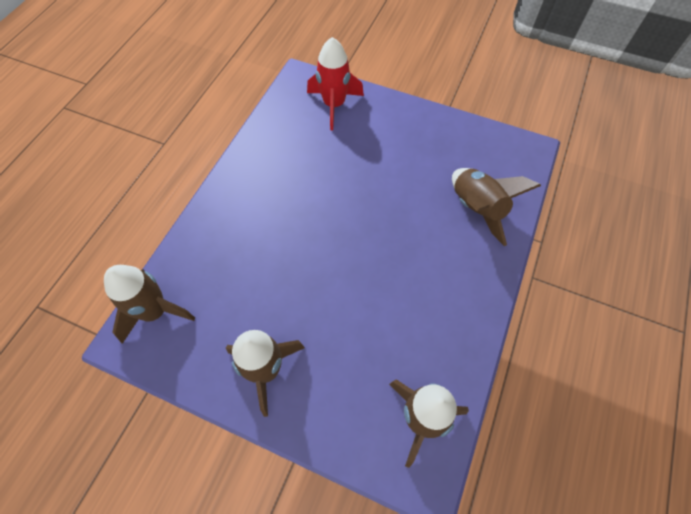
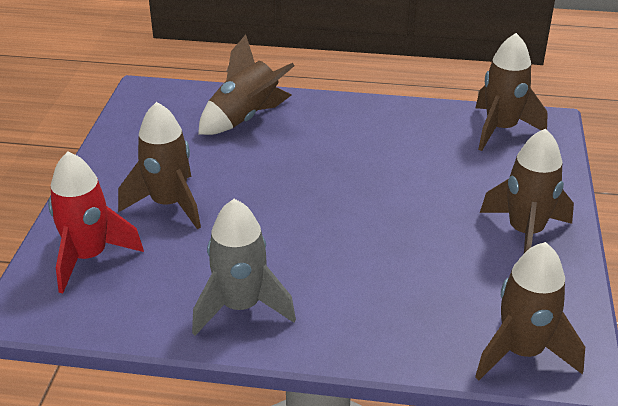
camera: 105 degrees left, 25 degrees down
(262, 169) = (241, 307): none -> grey rocket
(374, 147) = (169, 204): none -> brown rocket

